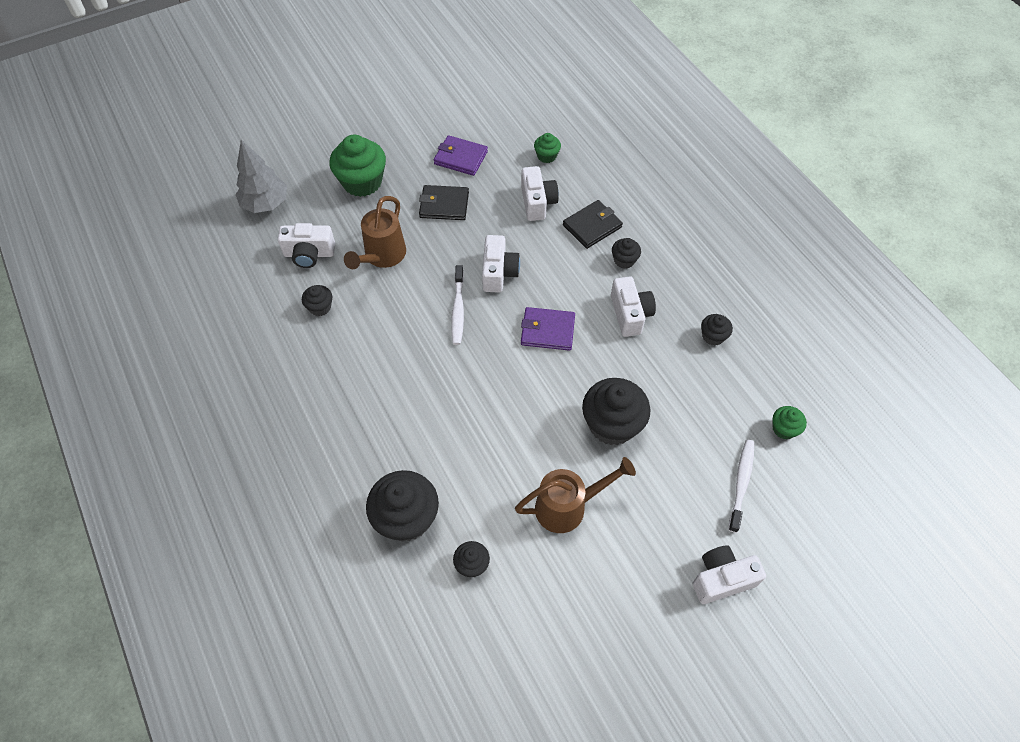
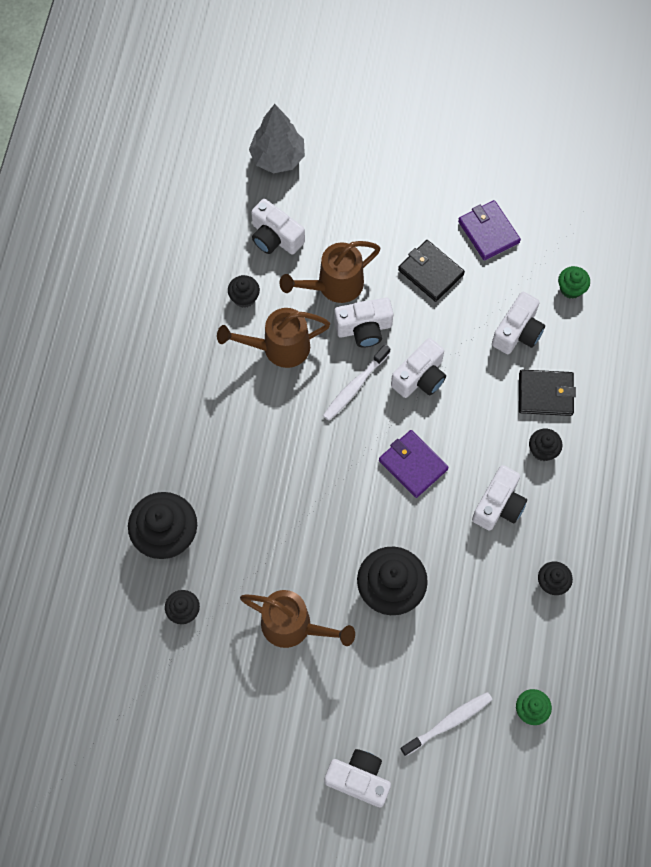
camera: 40 degrees right, 10 degrees up
(362, 182) = (378, 194): green cupcake -> none
(377, 322) = (279, 348): none -> brown watering can
(430, 269) = (364, 328): none -> white camera

